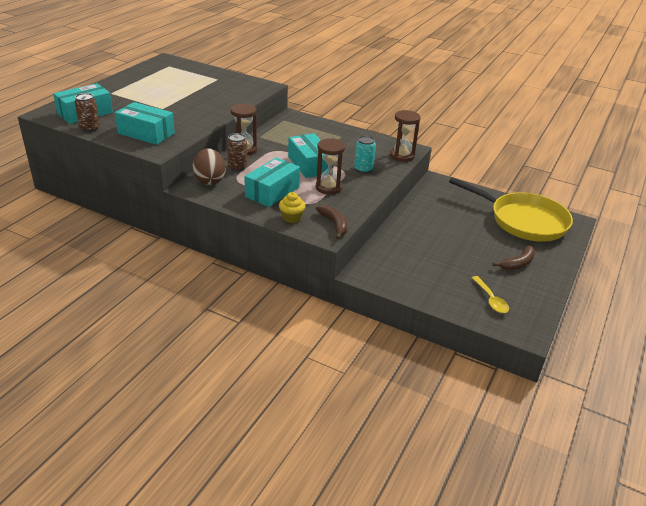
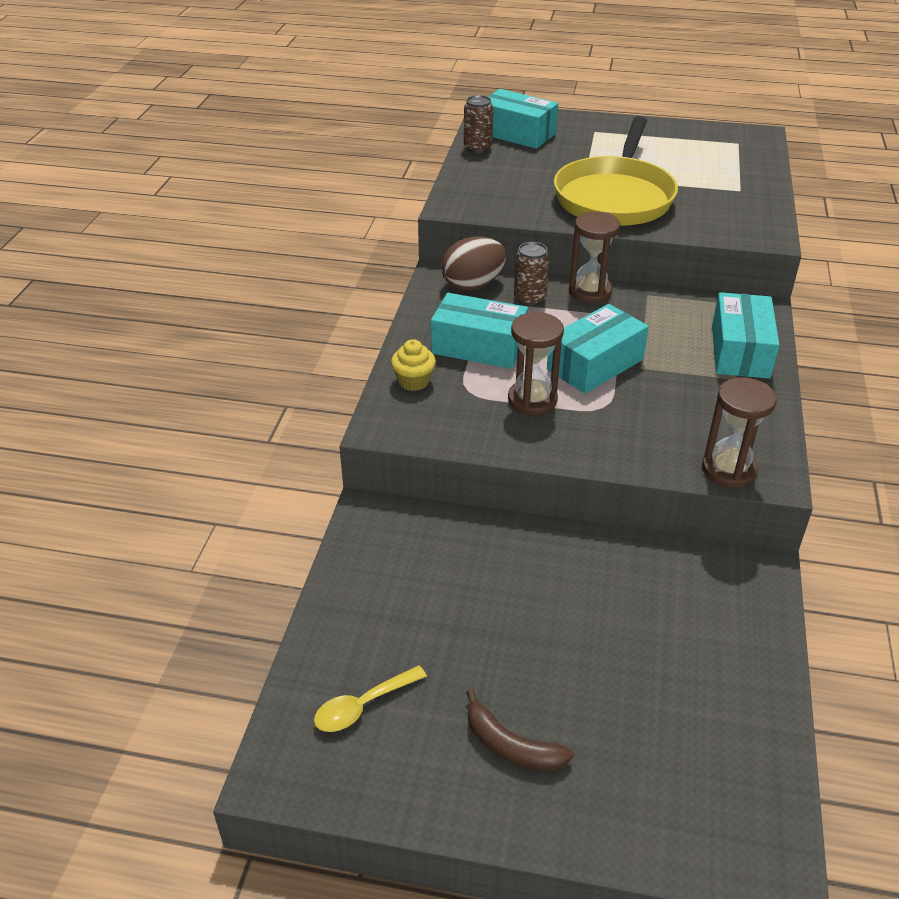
camera: 75 degrees right, 5 degrees up
(146, 133) = (497, 186): turquoise box -> turquoise box (740, 351)
(334, 224) = (419, 428): brown banana -> none
(363, 169) = (630, 428): turquoise can -> none
(523, 220) = (699, 747): yellow pan -> yellow pan (615, 197)

